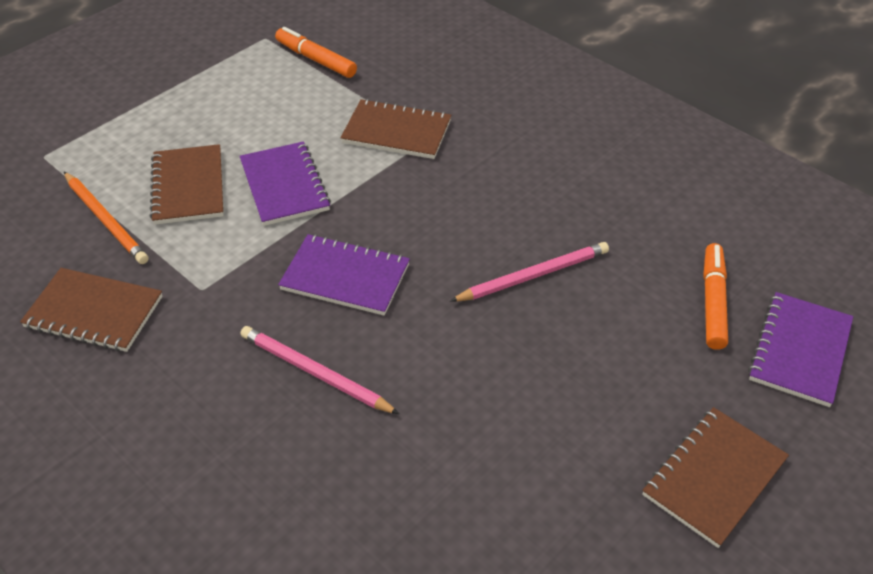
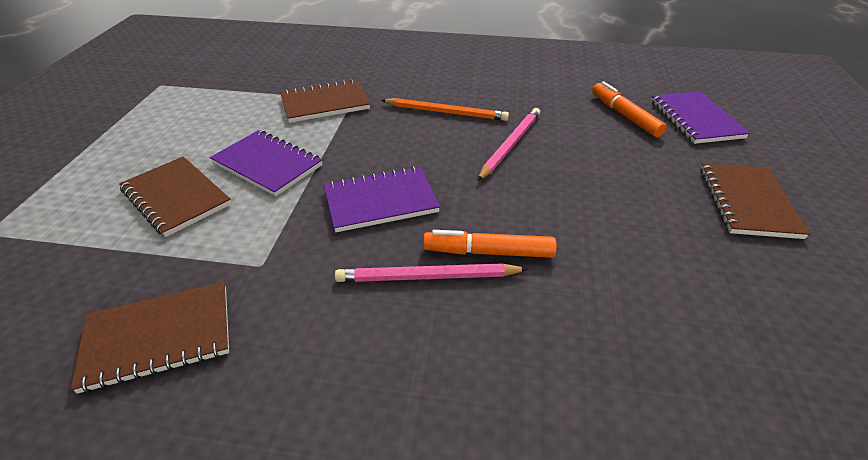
camera: 35 degrees left, 5 degrees down
(106, 220) = (107, 255): orange pencil -> orange pencil (446, 112)
(316, 59) = (217, 84): orange marker -> orange marker (488, 252)

